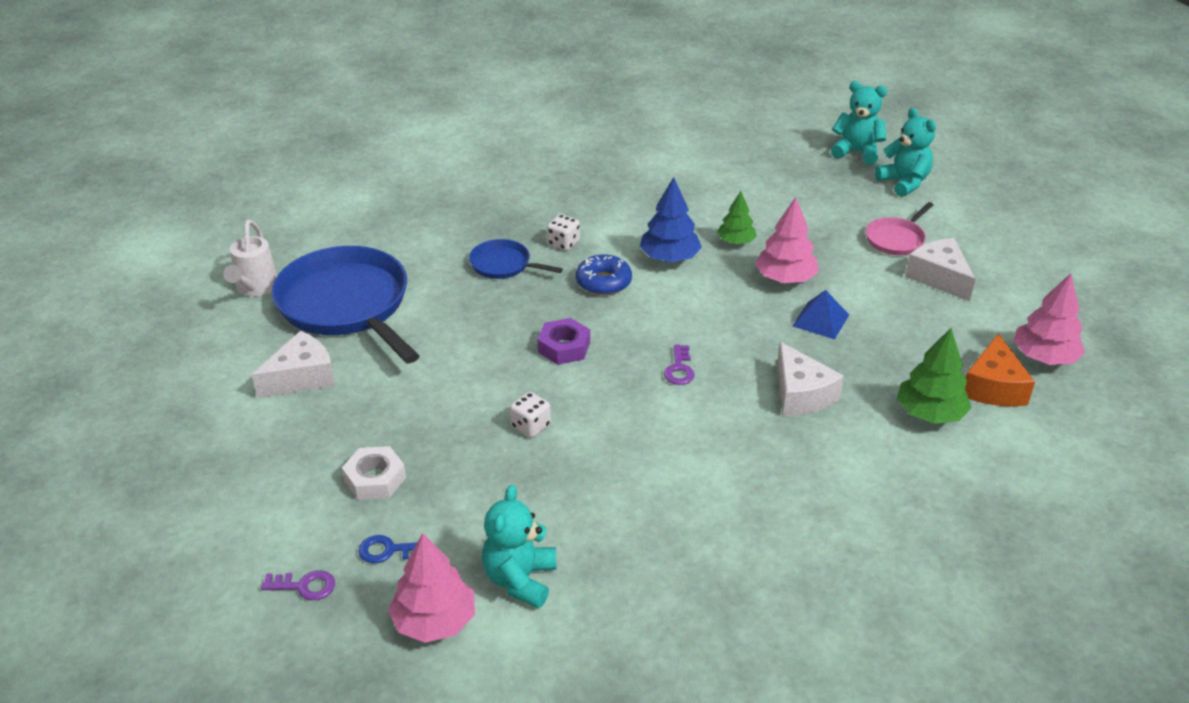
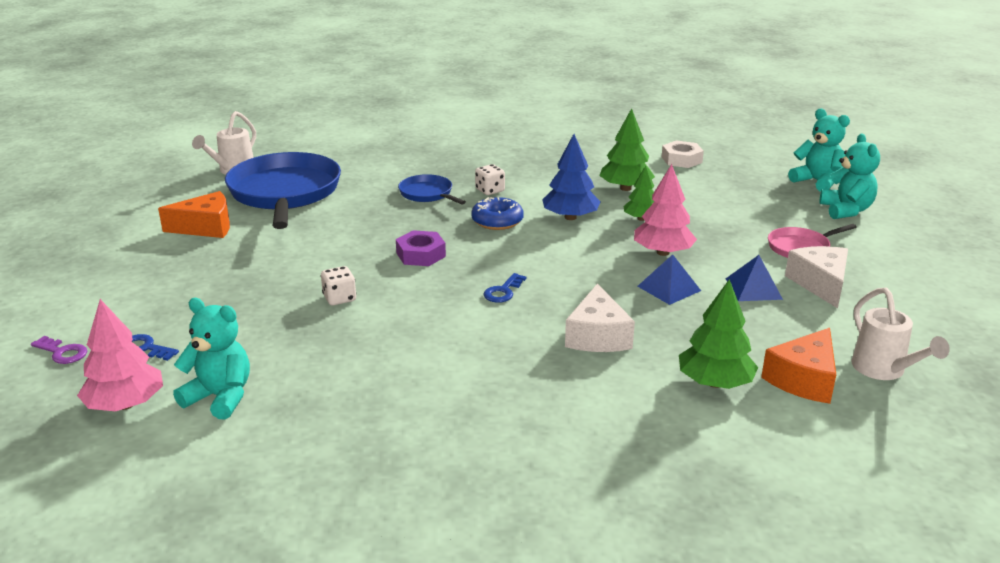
camera: 25 degrees right, 10 degrees down
(302, 377) = (206, 227): white cheese -> orange cheese
(375, 479) = (186, 301): white nut -> white nut (681, 160)
(520, 579) = (220, 397): turquoise teddy bear -> turquoise teddy bear turned 75 degrees clockwise
(679, 369) = (503, 291): purple key -> blue key
(693, 205) = (625, 188): none -> green tree
(890, 299) = (753, 288): none -> blue pyramid
(1044, 357) = (883, 370): pink tree -> white watering can

